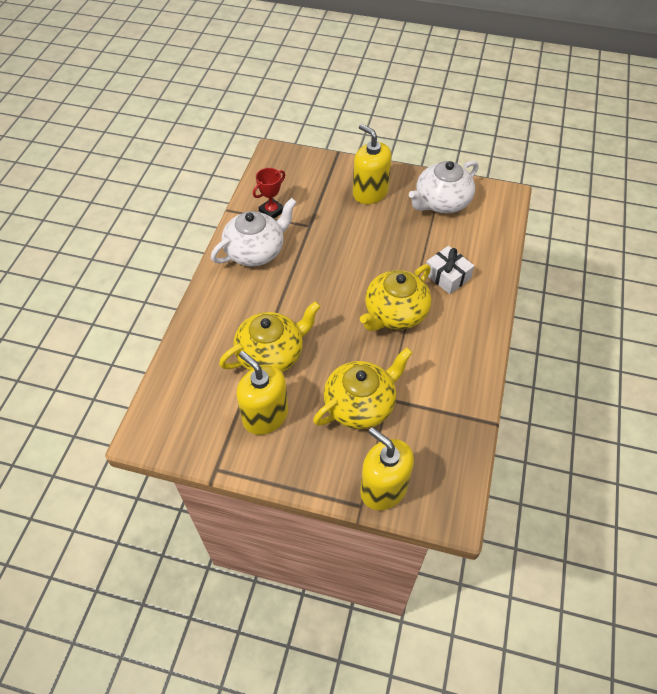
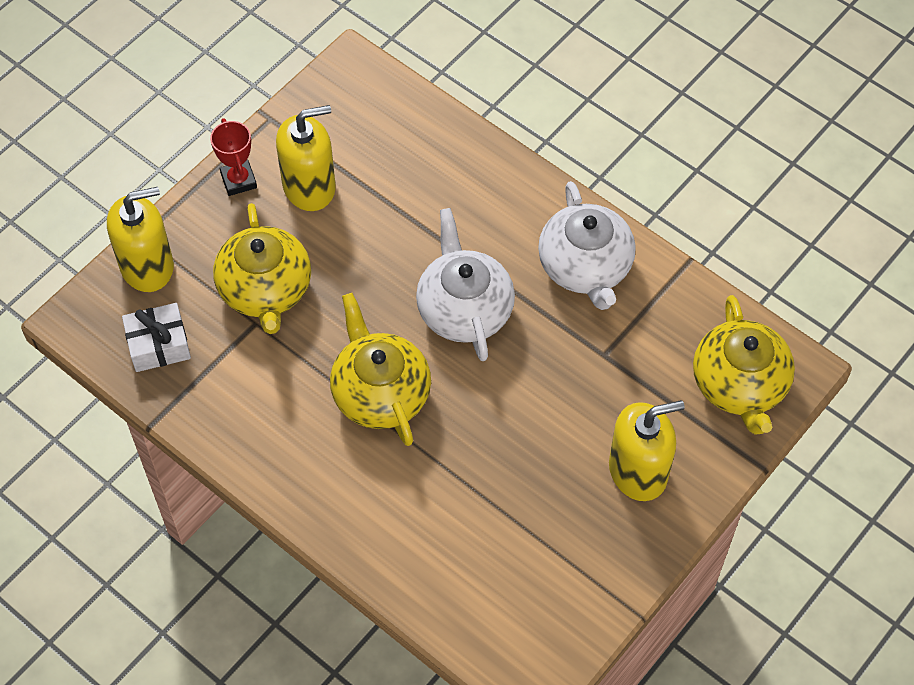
camera: 115 degrees right, 5 degrees up
(271, 211) = (659, 315): red trophy -> red trophy (238, 180)
(271, 354) = (394, 223): yellow teapot -> yellow teapot (740, 385)
(441, 202) = (565, 569): white teapot -> white teapot (464, 309)
(447, 276) = (409, 495): white gift -> white gift (158, 345)

